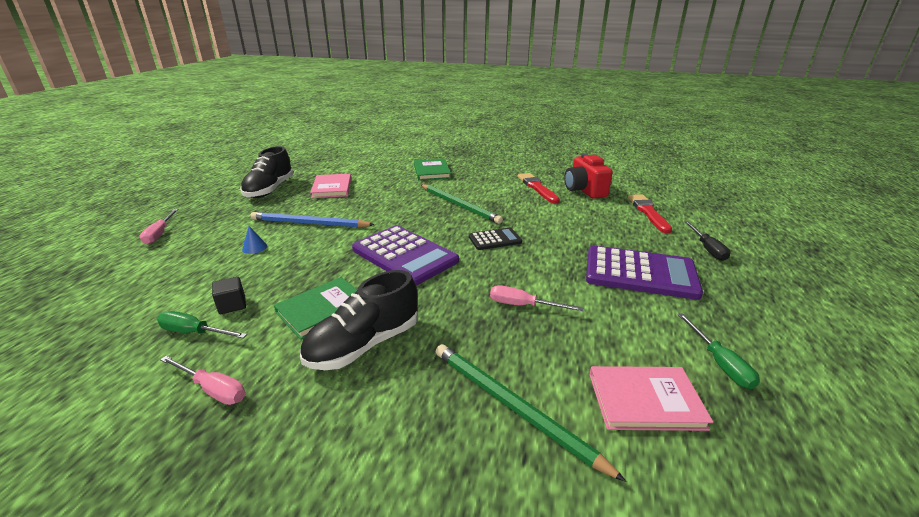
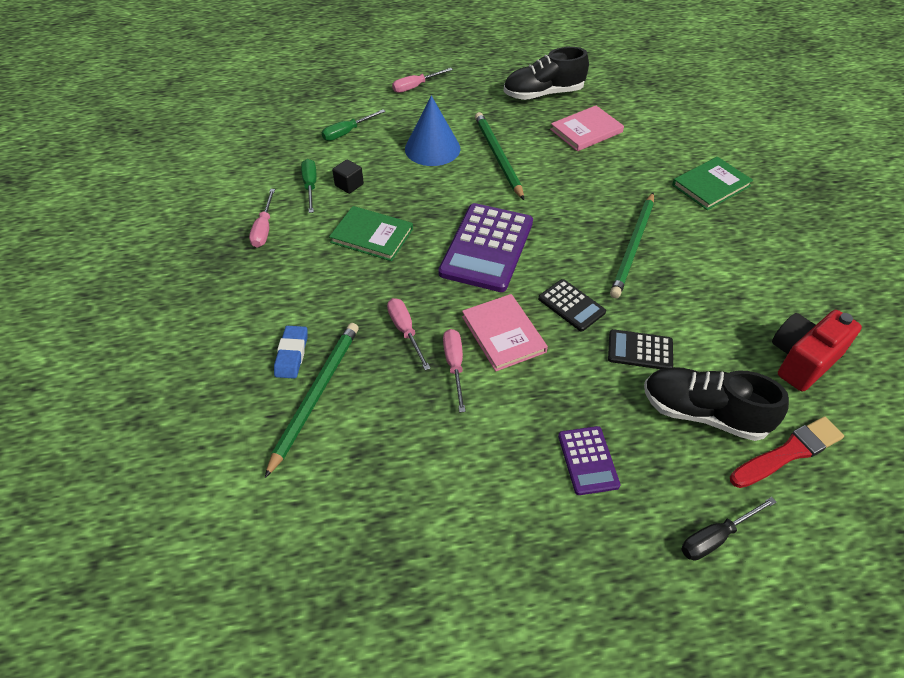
camera: 65 degrees right, 20 degrees up
(254, 247) = (432, 148): blue cone -> blue cone, size x2.38
(309, 223) = (498, 156): blue pencil -> green pencil
(364, 344) = (343, 280): black shoe -> black shoe (703, 413)
(441, 413) = (292, 354): none -> blue eraser
(465, 321) = (405, 331): none -> pink screwdriver
(537, 188) = (760, 304): red brush -> none
(551, 229) = (640, 350): none -> black calculator
(640, 273) = (588, 460): purple calculator -> purple calculator, size x0.52
(645, 401) = (362, 486): pink book -> pink book (503, 334)
(719, 363) = (446, 548): green screwdriver -> green screwdriver (347, 132)

